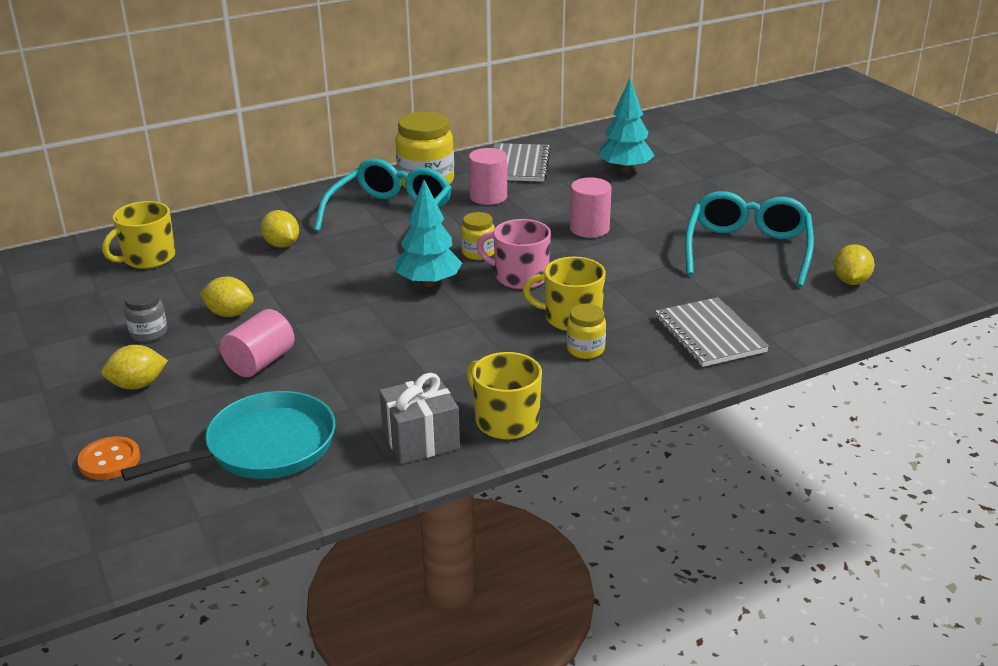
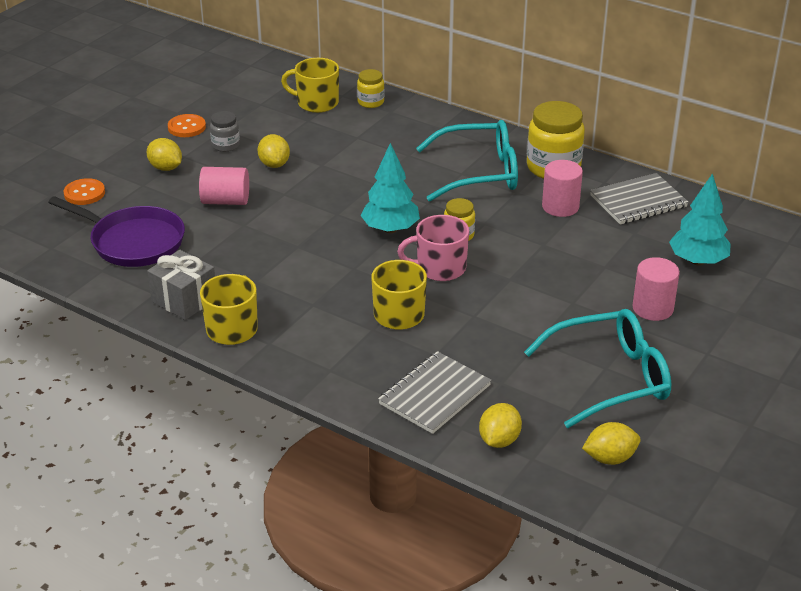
camera: 60 degrees right, 5 degrees up
(72, 348) = (187, 127): none -> orange button
(263, 448) = (133, 242): turquoise pan -> purple pan
(282, 245) = (385, 145): yellow lemon -> yellow lemon (499, 440)
(520, 277) = (440, 268): pink mug -> pink mug turned 90 degrees counterclockwise
(585, 350) = (357, 336): yellow jar -> yellow jar (370, 102)
(589, 229) = (557, 277): pink cylinder -> pink cylinder (652, 308)

